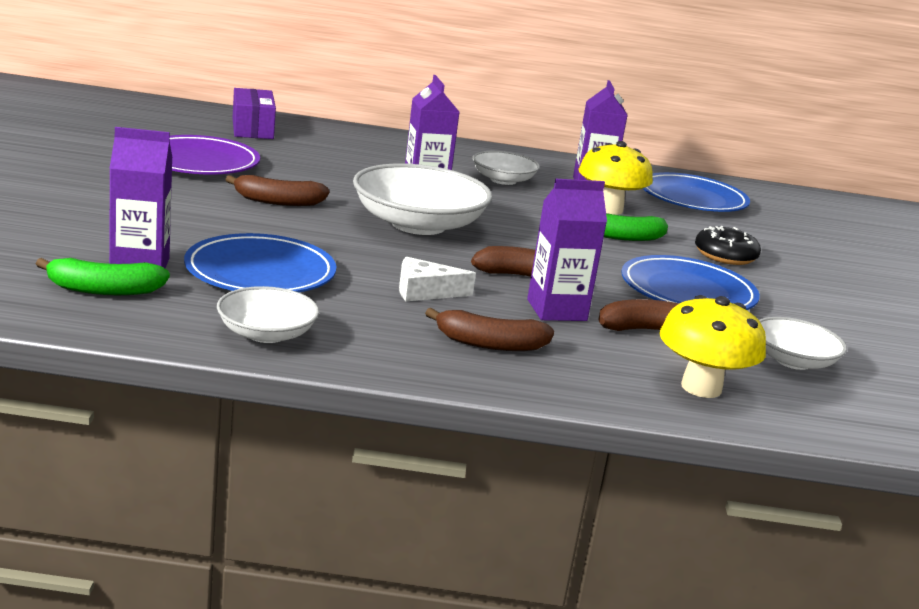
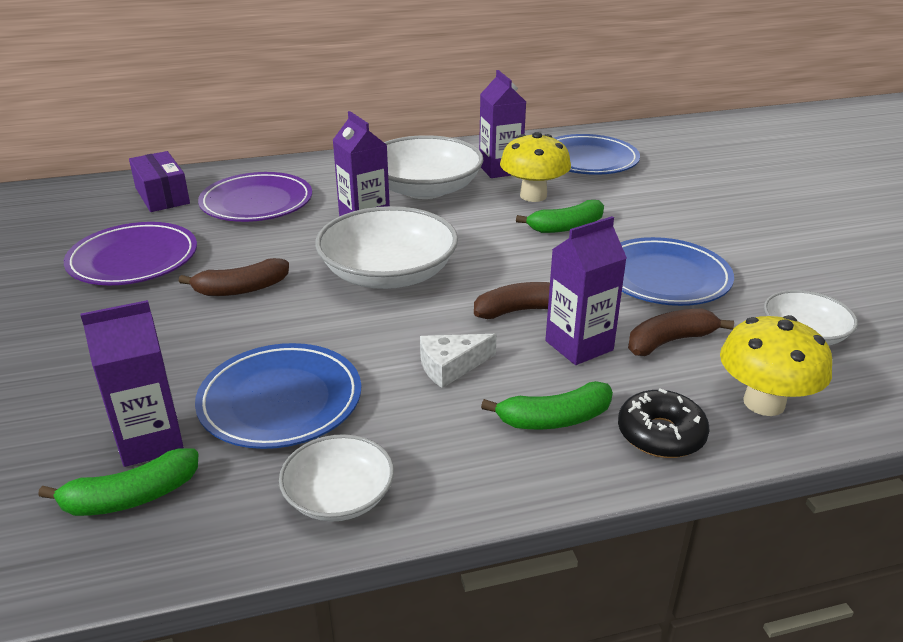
camera: 15 degrees left, 10 degrees up
(334, 152) = (257, 202): none -> purple plate
(489, 344) = (554, 419): brown banana -> green banana
(503, 180) = (425, 189): white bowl -> white bowl, size x1.78
(725, 255) = (660, 220): black donut -> black donut (661, 434)

